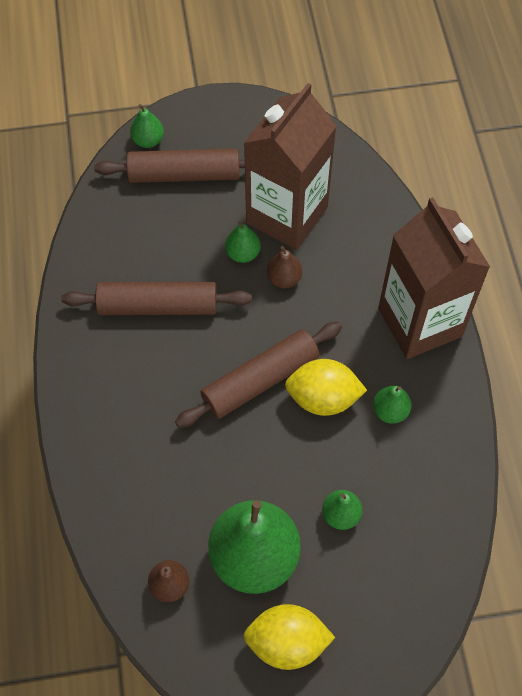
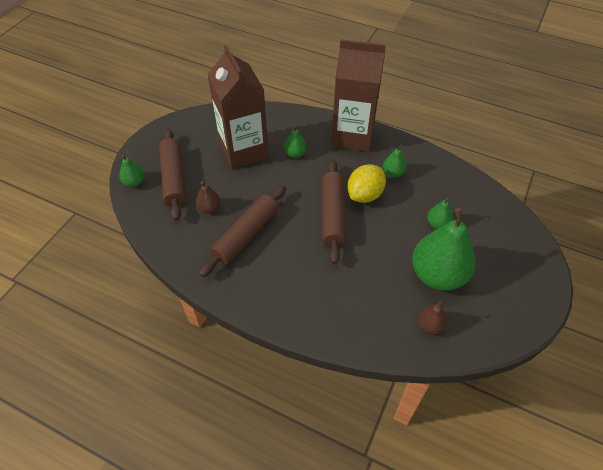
camera: 55 degrees left, 10 degrees down
(184, 175) = (174, 178): brown rolling pin -> brown rolling pin turned 45 degrees counterclockwise
(243, 253) = (249, 181): green pear -> green pear (295, 154)
(284, 279) = (280, 172): brown pear -> brown pear (209, 208)
(287, 642) = (498, 287): yellow lemon -> none

